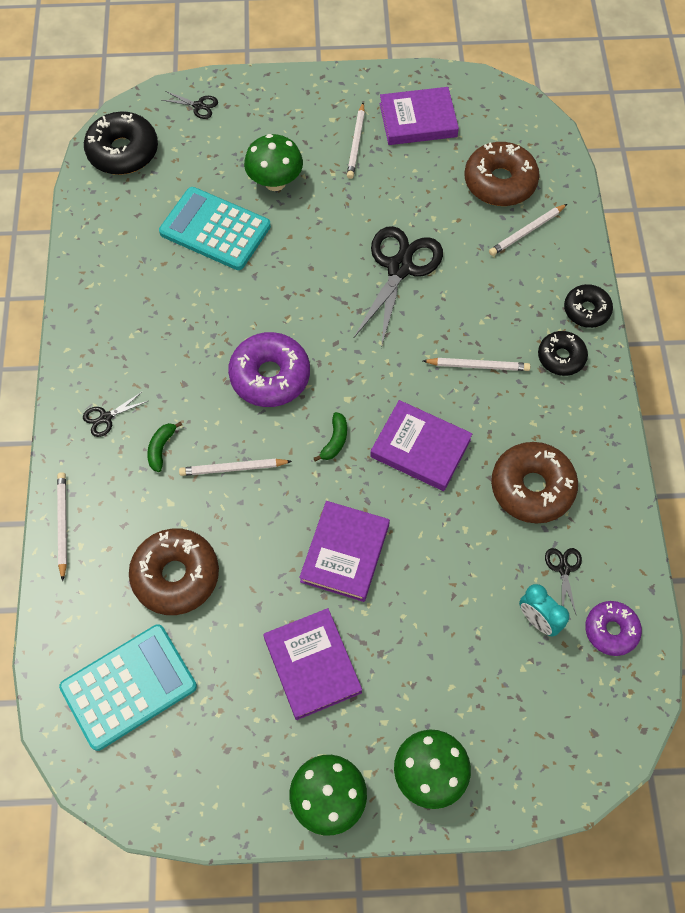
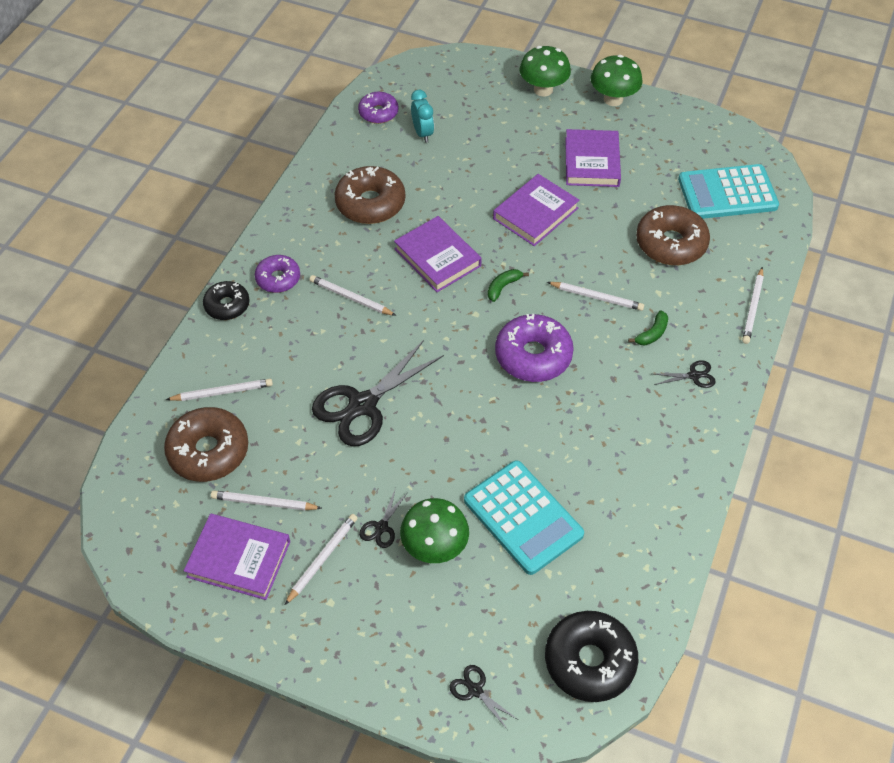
camera: 155 degrees left, 10 degrees down
(427, 163) = (264, 503): none -> white pencil
(561, 357) = (278, 278): black donut -> purple donut
(563, 569) = (384, 152): black scissors -> black scissors (381, 527)

